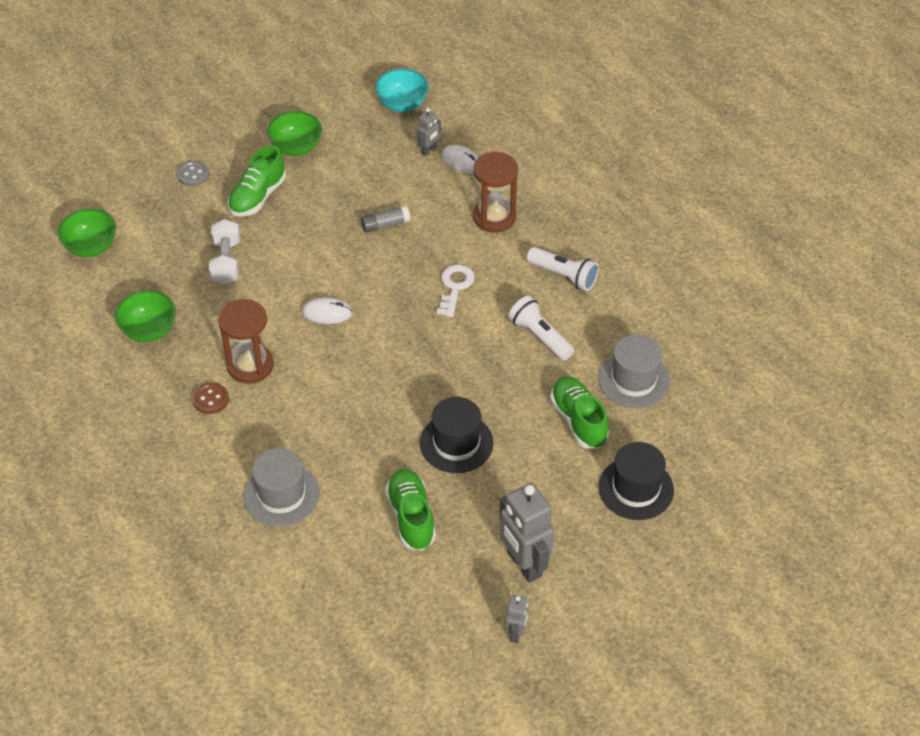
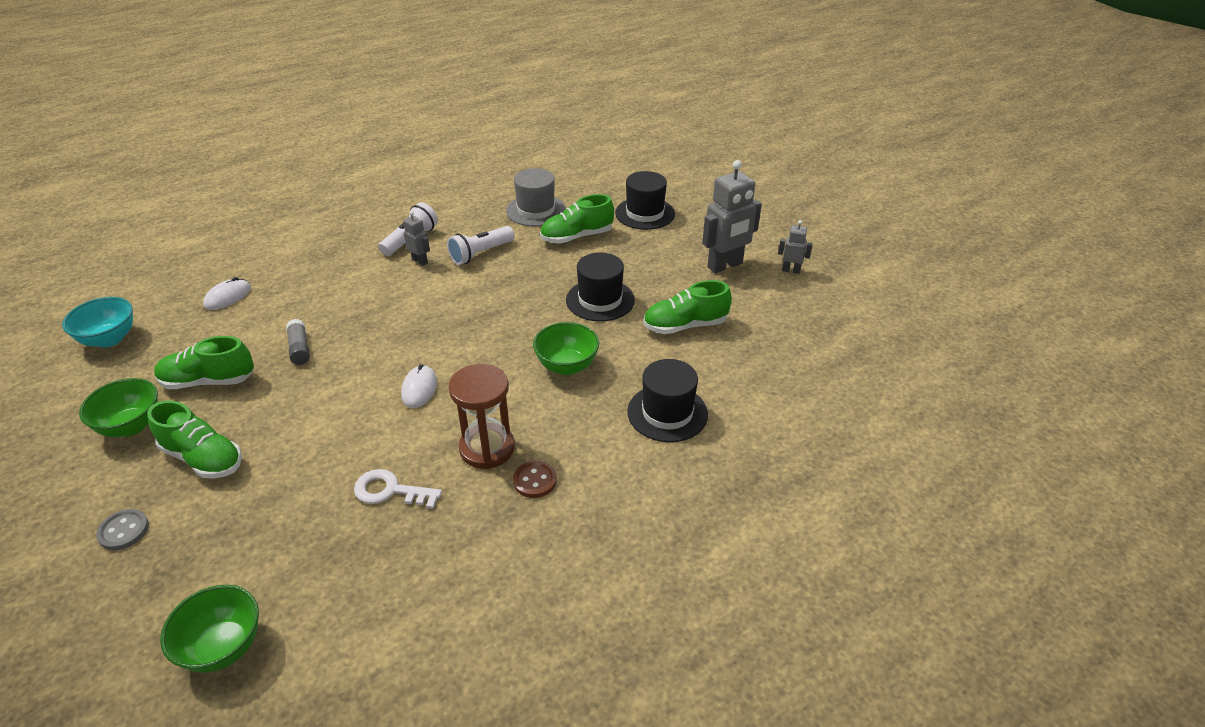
camera: 90 degrees left, 10 degrees down
(149, 331) = (412, 554): green bowl -> green bowl (567, 366)
(226, 262) = (310, 482): white dumbbell -> none
(281, 494) = (667, 413): grey hat -> black hat
(345, 178) = (208, 381): none -> green shoe
(428, 150) = (198, 319): grey robot -> grey robot (420, 261)
(455, 287) = (406, 301): white key -> white key (390, 491)
(494, 217) = (319, 277): brown hourglass -> none

